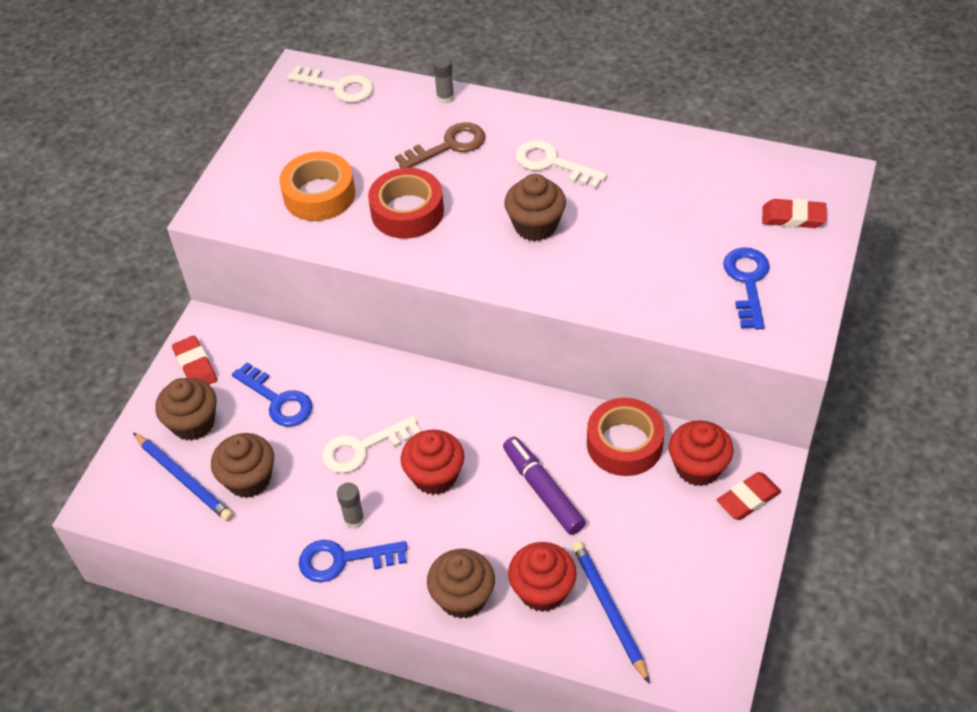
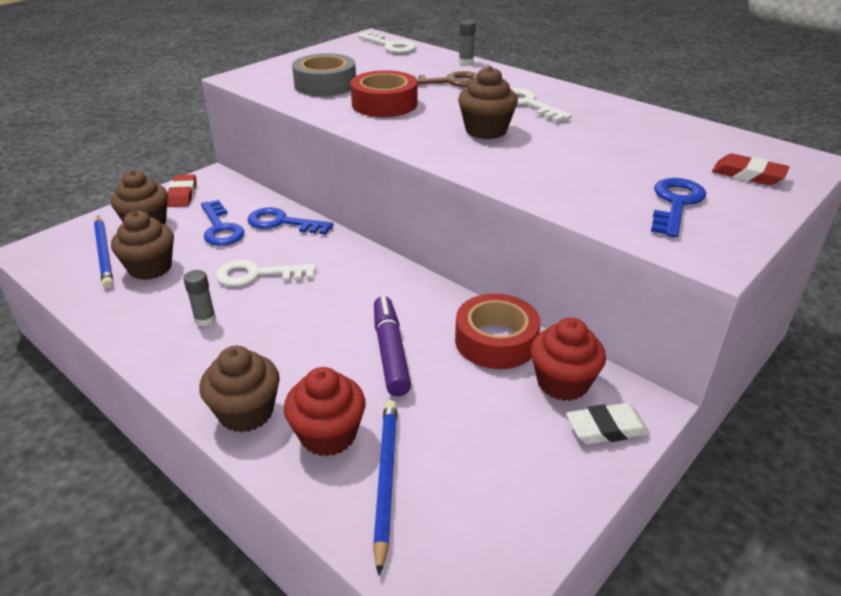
camera: 20 degrees right, 15 degrees down
(319, 194) = (325, 84): orange tape -> grey tape
(343, 560) = (168, 345): blue key -> blue key (282, 223)
(435, 476) = (300, 311): red cupcake -> none
(748, 499) = (606, 428): red eraser -> white eraser

